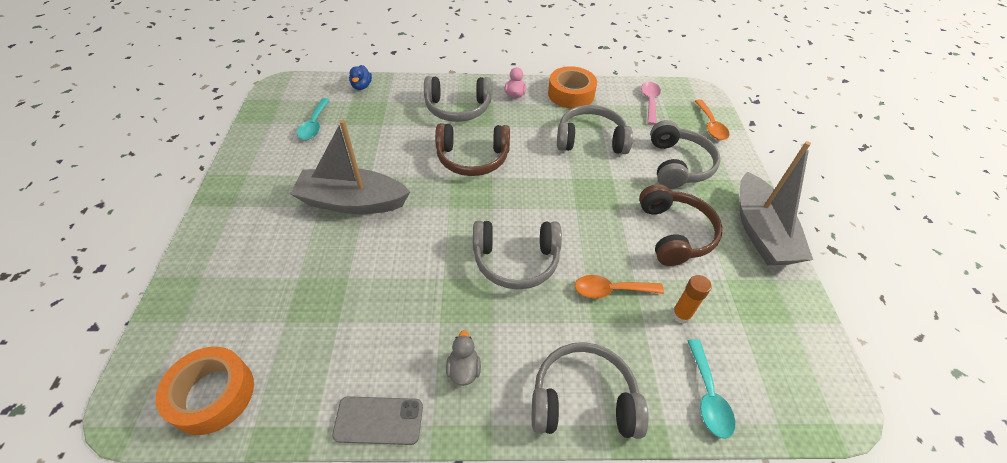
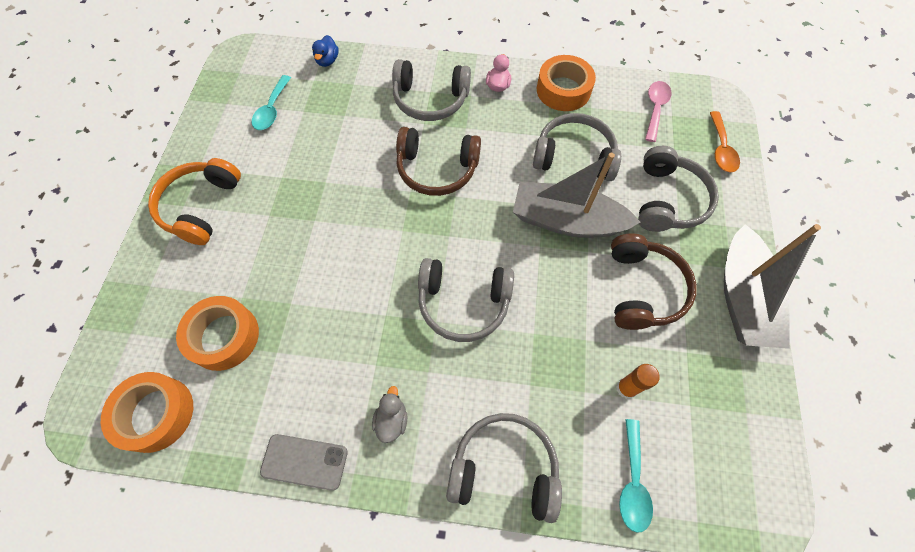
camera: 10 degrees right, 15 degrees up
(251, 205) = (201, 207): none -> orange headphones
(282, 314) = (224, 336): none -> orange tape
(352, 202) = (303, 213): grey boat -> grey boat (566, 221)
(611, 290) = (557, 350): orange spoon -> none

